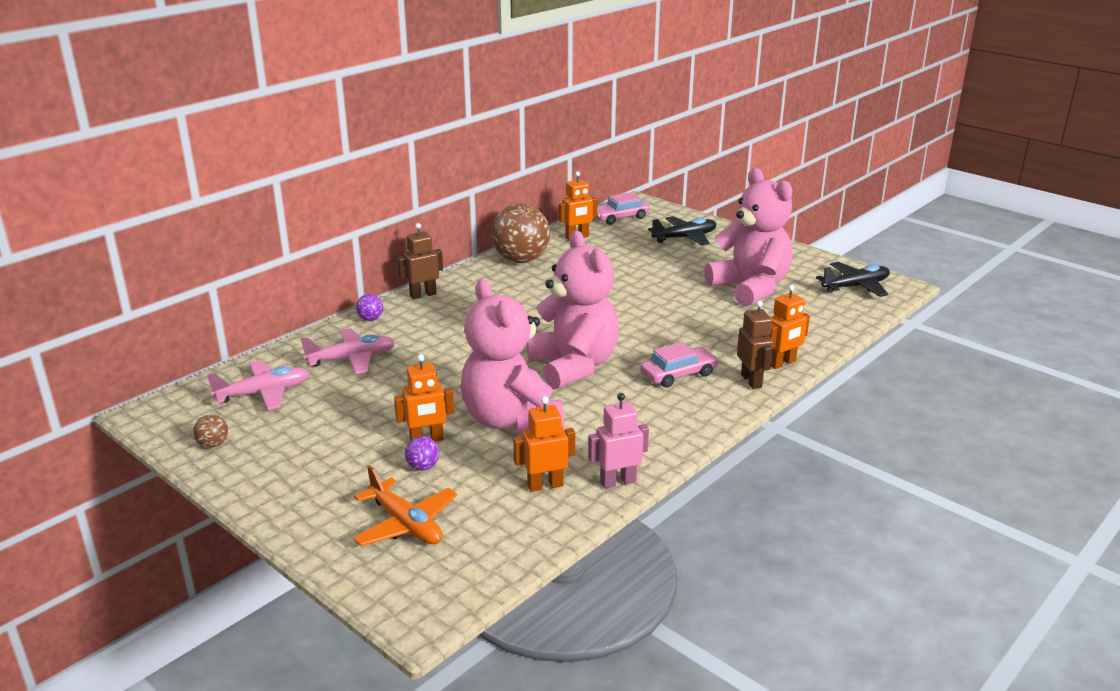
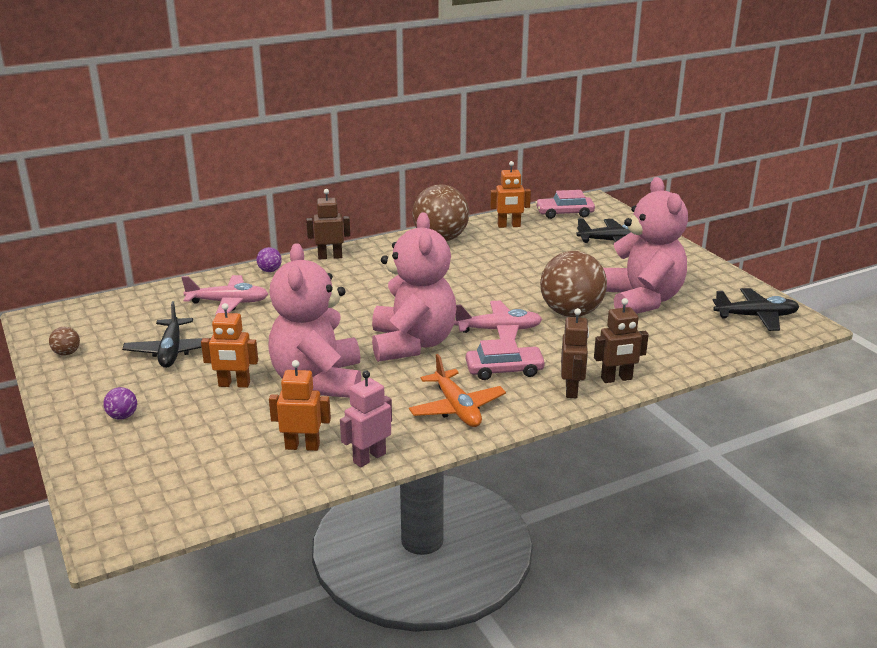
camera: 20 degrees right, 0 degrees up
(263, 393) = (137, 318): pink plane -> pink plane (499, 330)
(331, 419) = (171, 351): none -> black plane
(405, 524) = (160, 453): orange plane -> orange plane (456, 408)
(423, 467) = (213, 407): purple ball -> purple ball (122, 416)
(618, 482) = (369, 458): pink robot -> pink robot turned 45 degrees counterclockwise
(697, 310) = (571, 313): none -> brown ball
(782, 363) = (616, 379): orange robot -> brown robot

